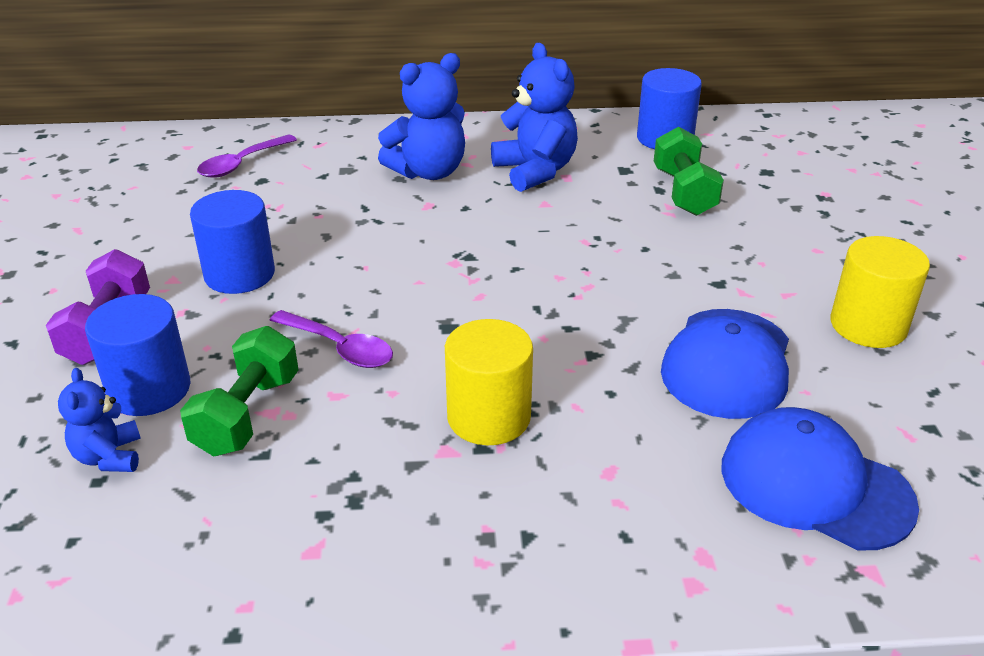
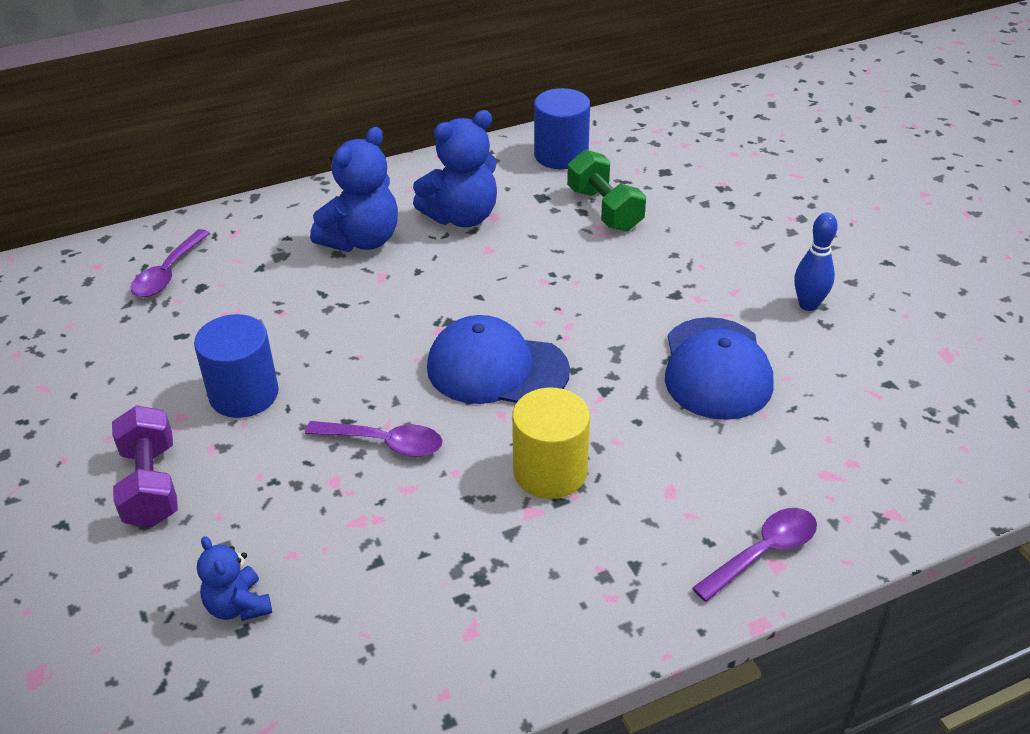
camera: 20 degrees left, 5 degrees up
(149, 389) = (232, 532): blue cylinder -> none
(247, 414) = (340, 529): green dumbbell -> none
(535, 171) = (462, 217): blue teddy bear -> blue teddy bear turned 105 degrees clockwise
(684, 567) = (763, 553): none -> purple spoon
(815, 485) = (827, 456): blue cap -> blue cap (497, 369)
(868, 325) = (808, 305): yellow cylinder -> blue bowling pin

